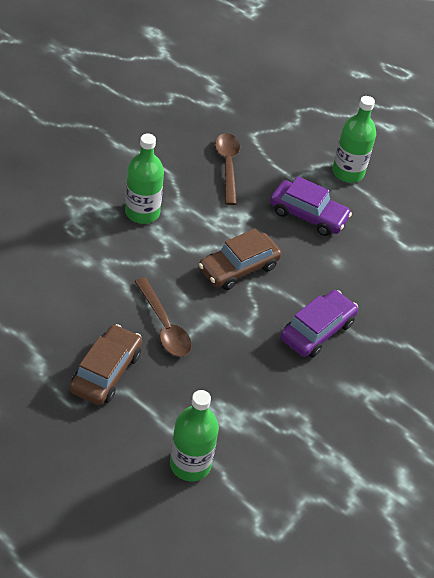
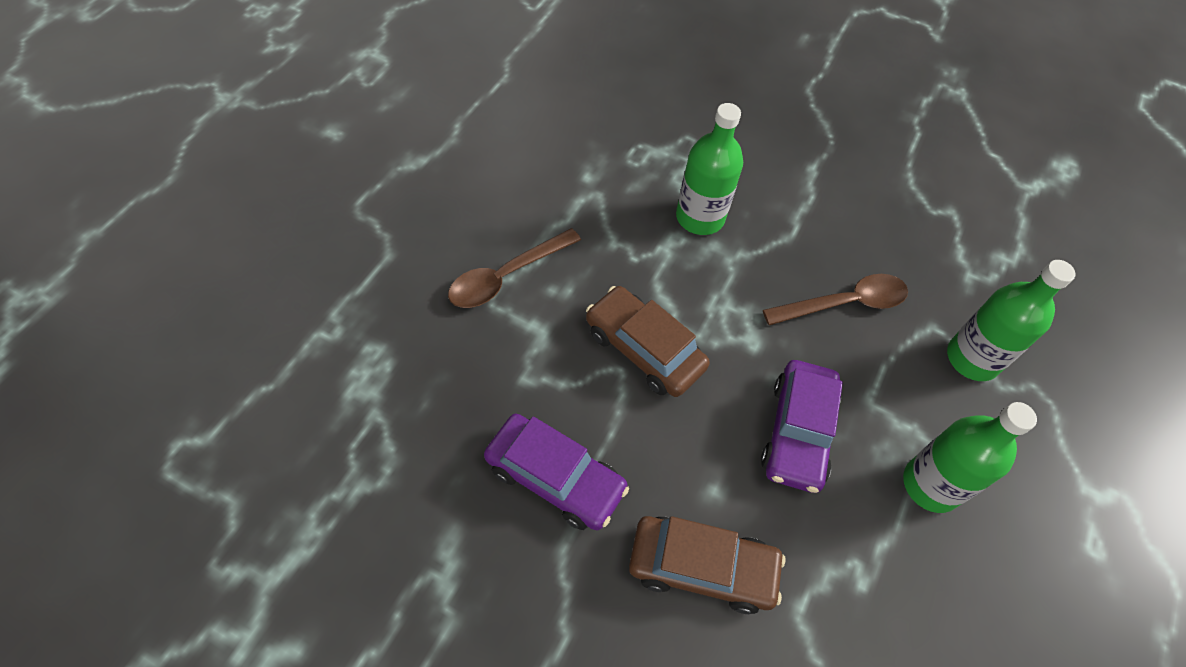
camera: 80 degrees right, 10 degrees up
(106, 372) = (414, 228): brown car -> brown car (702, 568)
(190, 464) = (280, 344): green bottle -> green bottle (972, 359)

